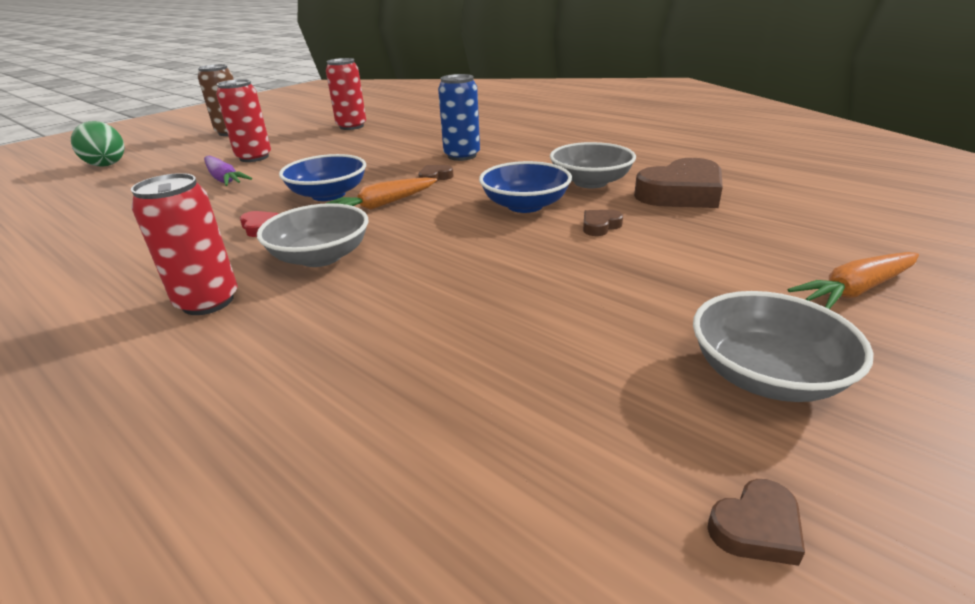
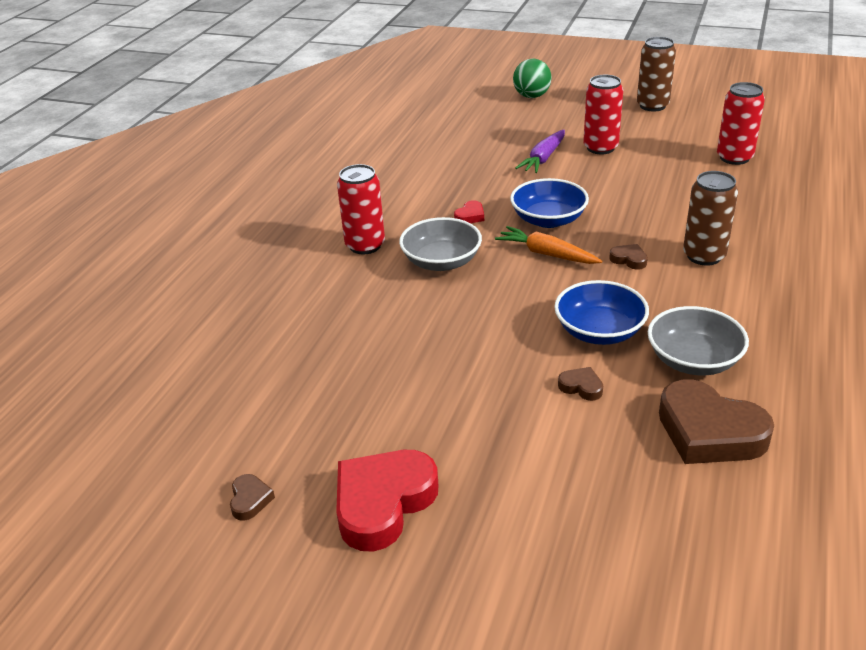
camera: 70 degrees right, 5 degrees up
(462, 156) = (704, 256): blue can -> brown can
(756, 528) = (250, 500): brown heart -> brown heart turned 135 degrees counterclockwise
(765, 375) = (383, 503): grey bowl -> red heart
(855, 290) = (538, 563): orange carrot -> none

